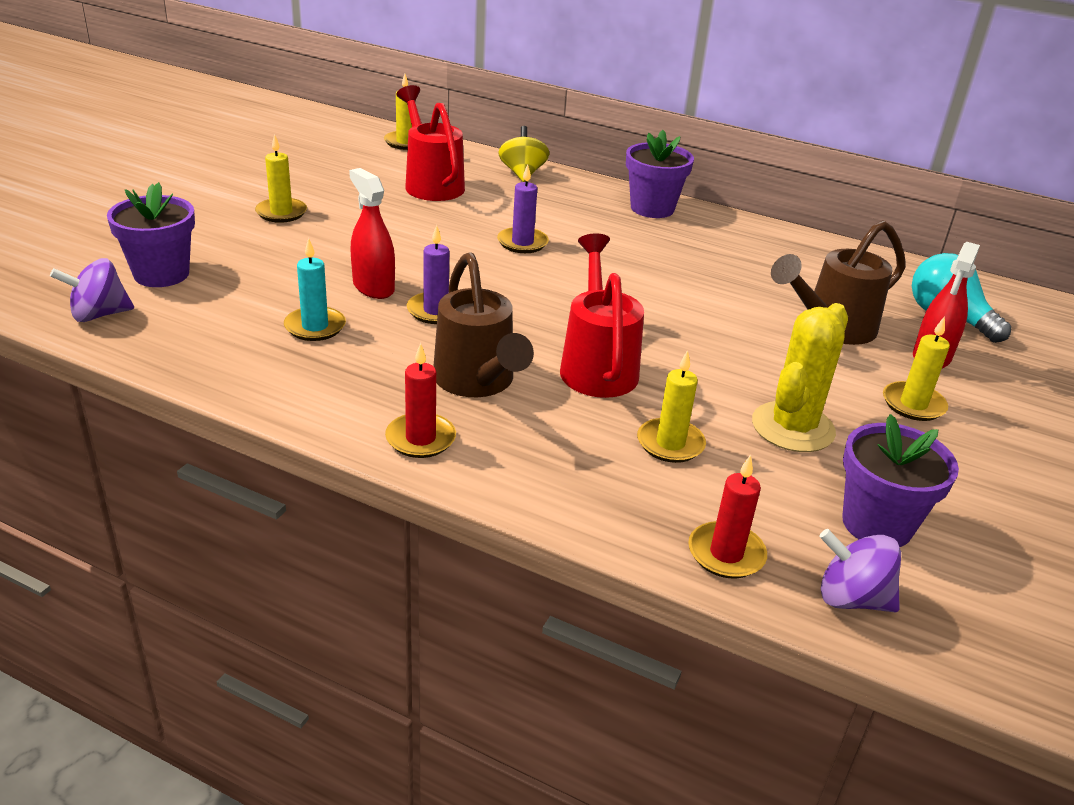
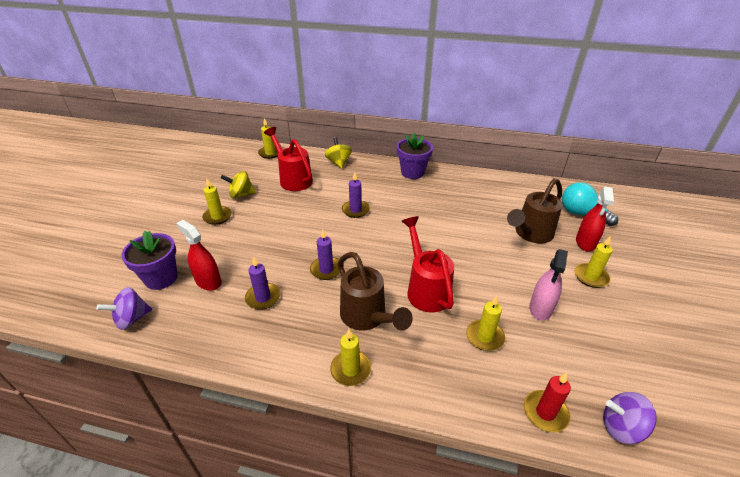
camera: 10 degrees left, 5 degrees up
(315, 327) = (263, 297): turquoise candle -> purple candle
(332, 190) = (241, 195): none -> yellow spinning top
(373, 287) = (286, 260): red spray bottle -> red spray bottle (208, 281)
(420, 439) = (350, 369): red candle -> yellow candle
(793, 427) = (540, 308): yellow cactus -> pink spray bottle
(877, 524) = (610, 367): purple flower pot -> none

